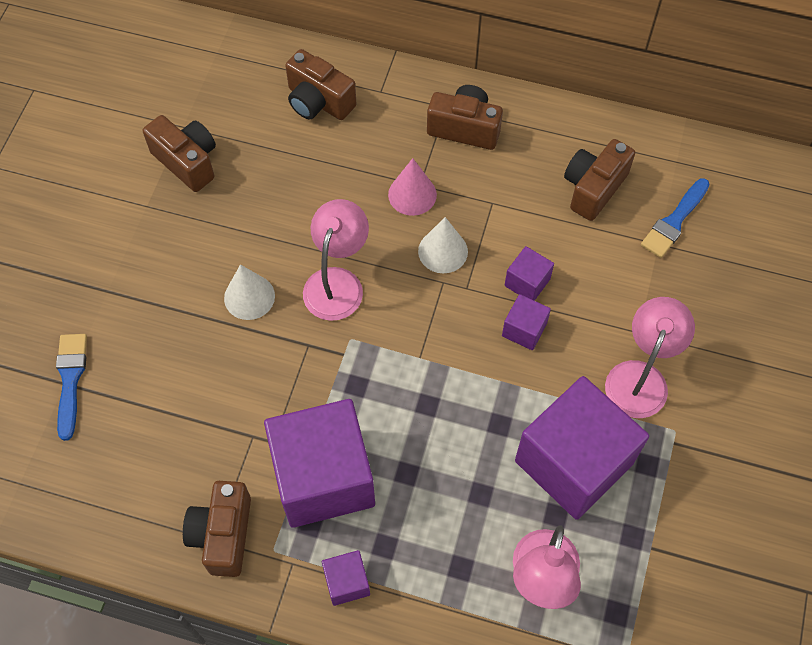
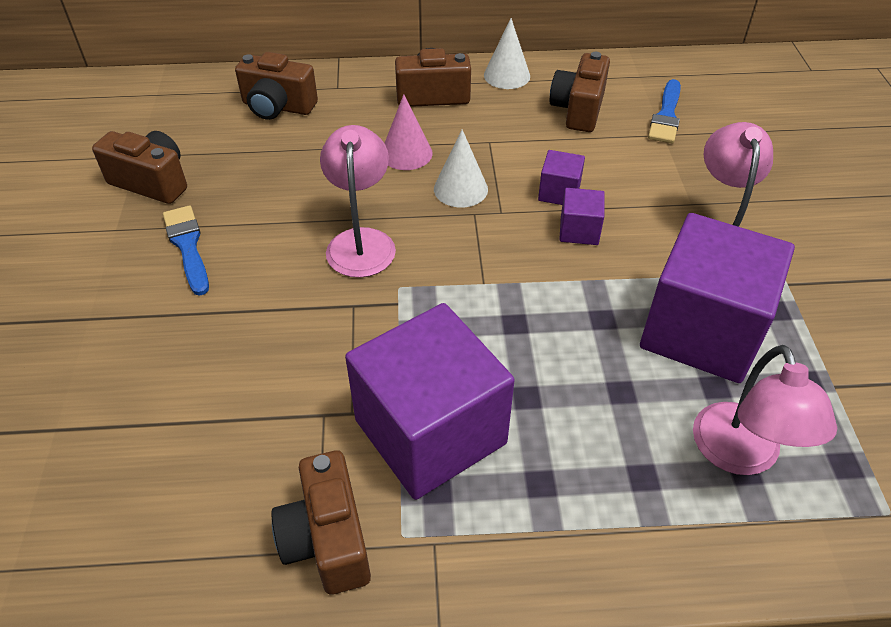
camera: 20 degrees left, 15 degrees down
(70, 380) = (61, 423): blue brush -> blue brush (188, 246)
(249, 297) = (266, 279): white cone -> white cone (507, 75)
(347, 582) = (514, 542): purple cube -> none

